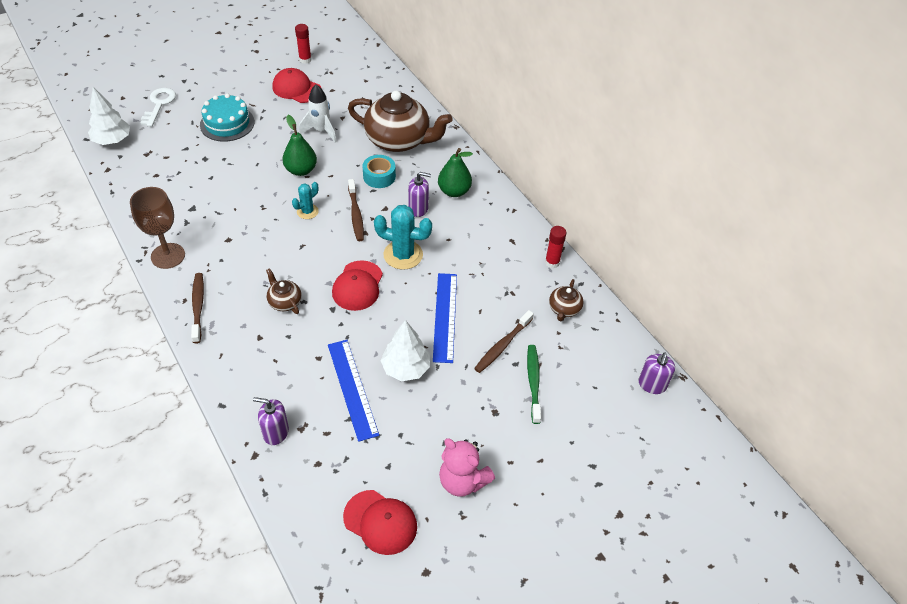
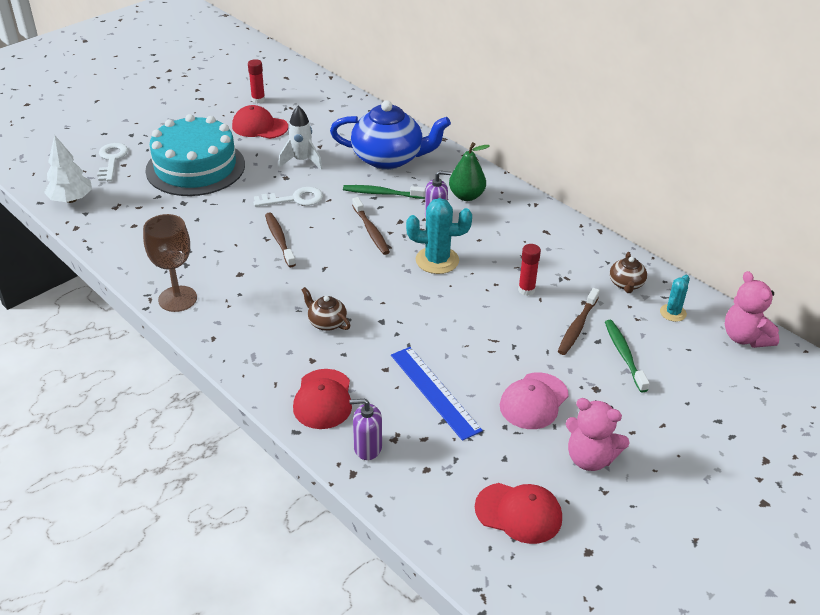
camera: 10 degrees left, 10 degrees down
(198, 307) = (231, 342): brown toothbrush -> brown toothbrush (279, 240)
(227, 123) = (195, 167): turquoise cake -> turquoise cake, size x1.64
(301, 170) = (294, 199): green pear -> white key
(307, 211) = (317, 236): turquoise cactus -> turquoise cactus (673, 313)
(358, 286) = (400, 296): red cap -> red cap (323, 399)
(379, 176) = (381, 193): turquoise tape -> green toothbrush
(399, 140) = (389, 158): brown teapot -> blue teapot
(406, 368) = (484, 363): white tree -> none
(435, 414) = (534, 401): none -> pink cap
(445, 316) = (506, 310): blue ruler -> none
(552, 262) = (595, 244): red glue stick -> red glue stick (526, 290)
(652, 385) = (745, 337): purple soap dispenser -> pink teddy bear

